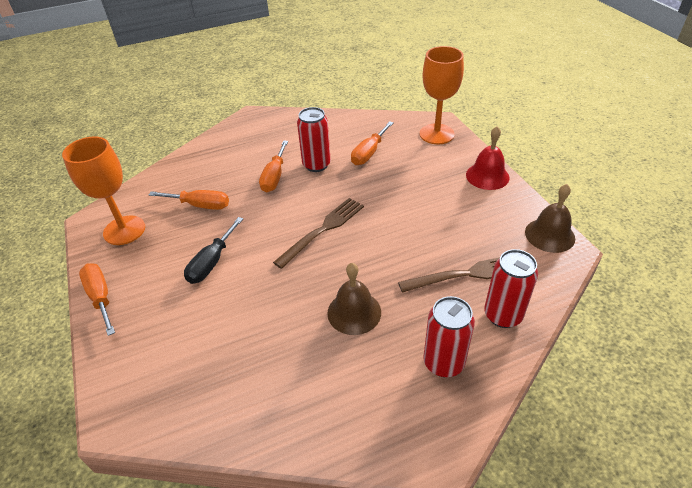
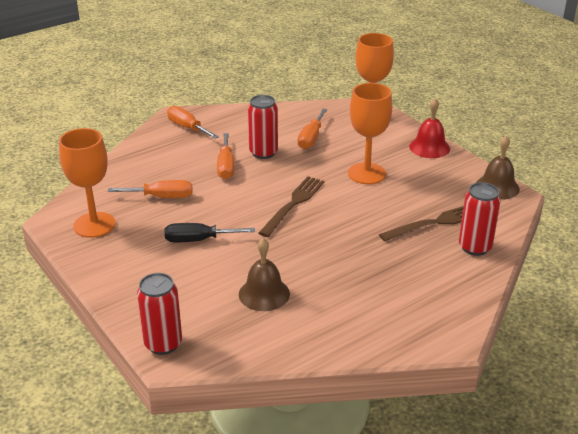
camera: 15 degrees left, 10 degrees down
(100, 297) = (102, 278): orange screwdriver -> orange screwdriver (187, 128)
(212, 262) = (198, 240): black screwdriver -> black screwdriver turned 75 degrees clockwise
(354, 312) = (348, 260): brown bell -> brown bell (264, 294)
(411, 201) = (366, 173): none -> orange goblet
(443, 362) = (437, 284): red can -> red can (163, 344)

